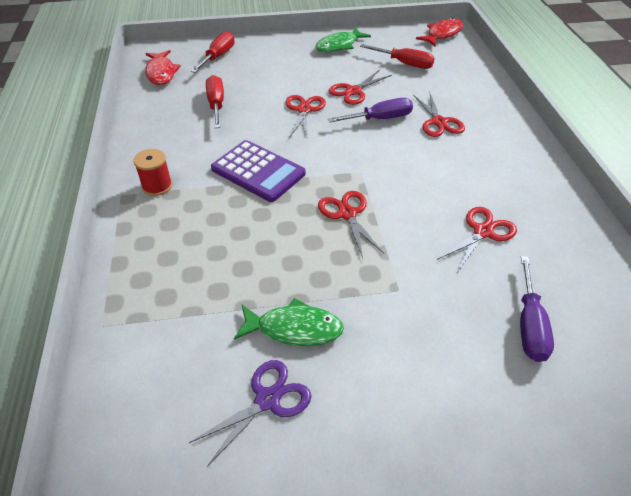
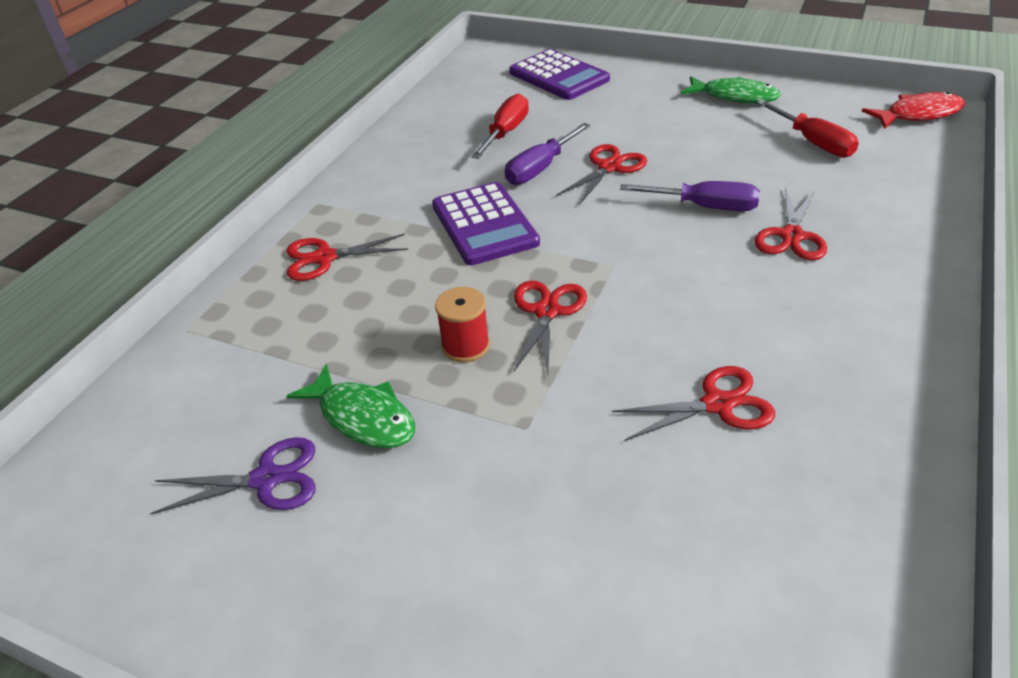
camera: 35 degrees right, 5 degrees down
(157, 186) = (360, 205): red spool -> red spool (465, 346)
(161, 73) = (475, 81): red fish -> none
(218, 56) = (559, 76): red screwdriver -> purple calculator
(339, 45) = (734, 96): green fish -> green fish turned 150 degrees counterclockwise
(353, 91) = (700, 161): red scissors -> red scissors (324, 258)
(529, 324) = (668, 554): purple screwdriver -> purple screwdriver (540, 168)

